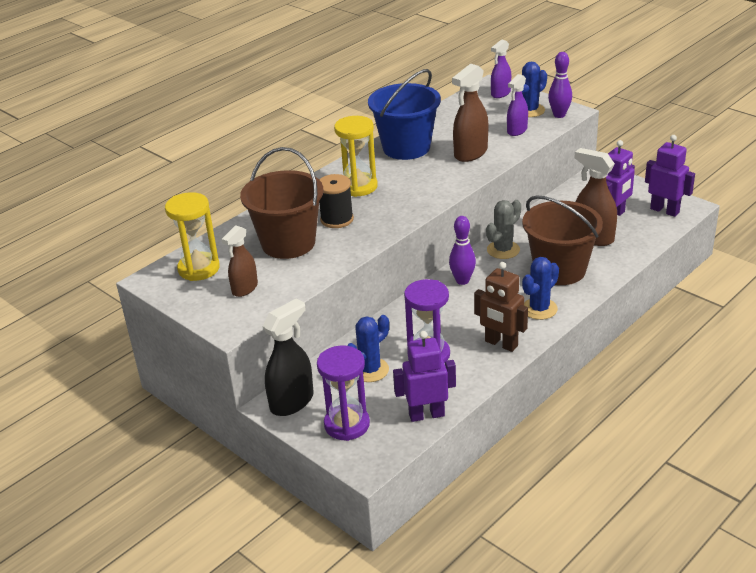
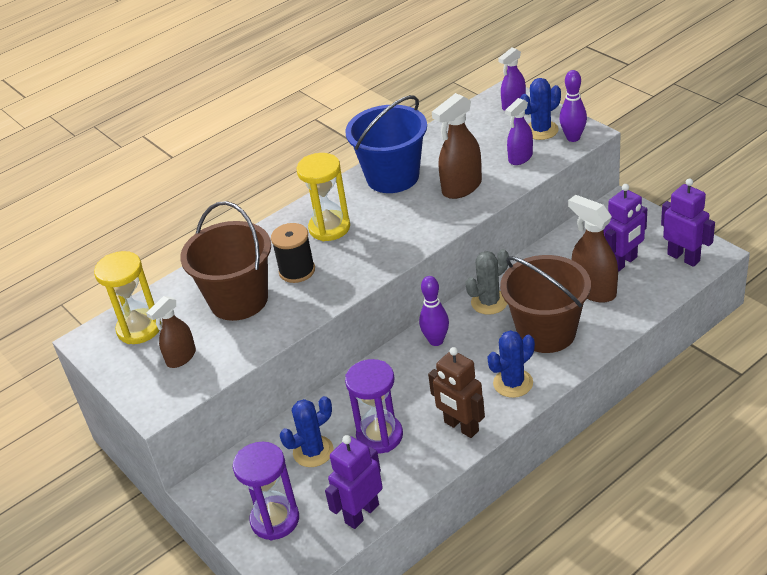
camera: 10 degrees right, 5 degrees up
(292, 402) = (224, 486): black spray bottle -> none
(426, 415) = (361, 513): purple robot -> purple robot turned 45 degrees counterclockwise

